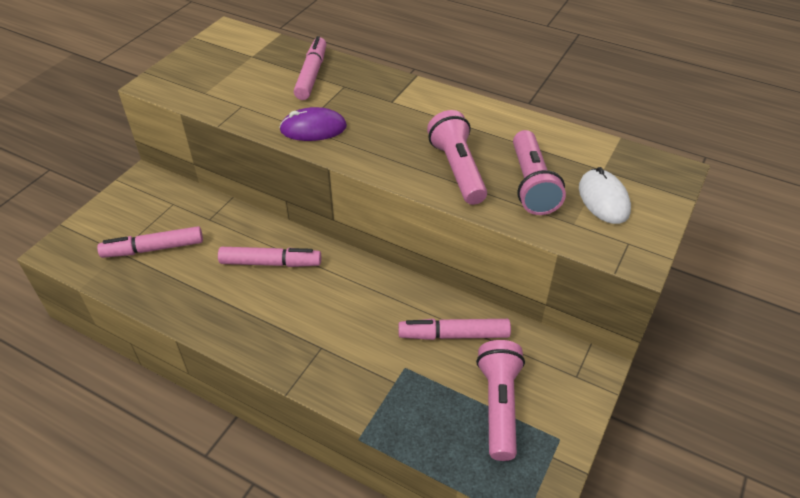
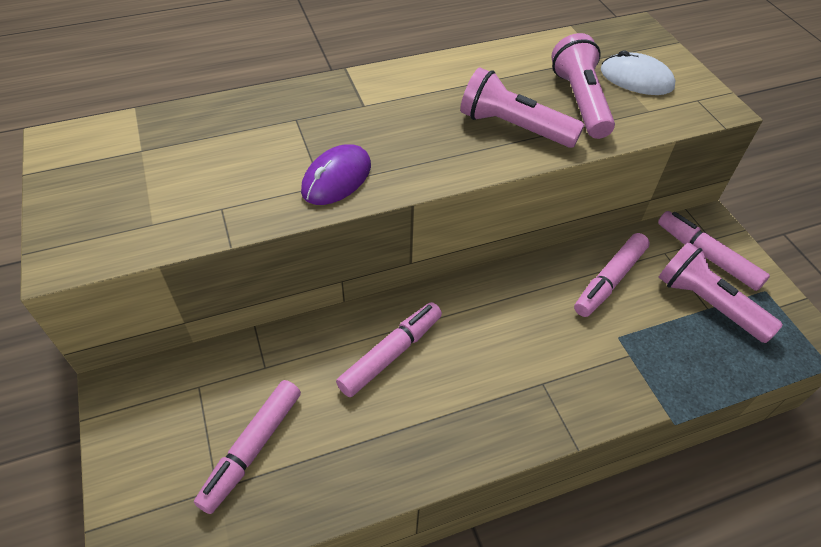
camera: 50 degrees left, 5 degrees up
(312, 75) = (244, 128): pink marker -> pink marker (707, 256)
(532, 185) = (580, 101): pink flashlight -> pink flashlight turned 135 degrees counterclockwise

